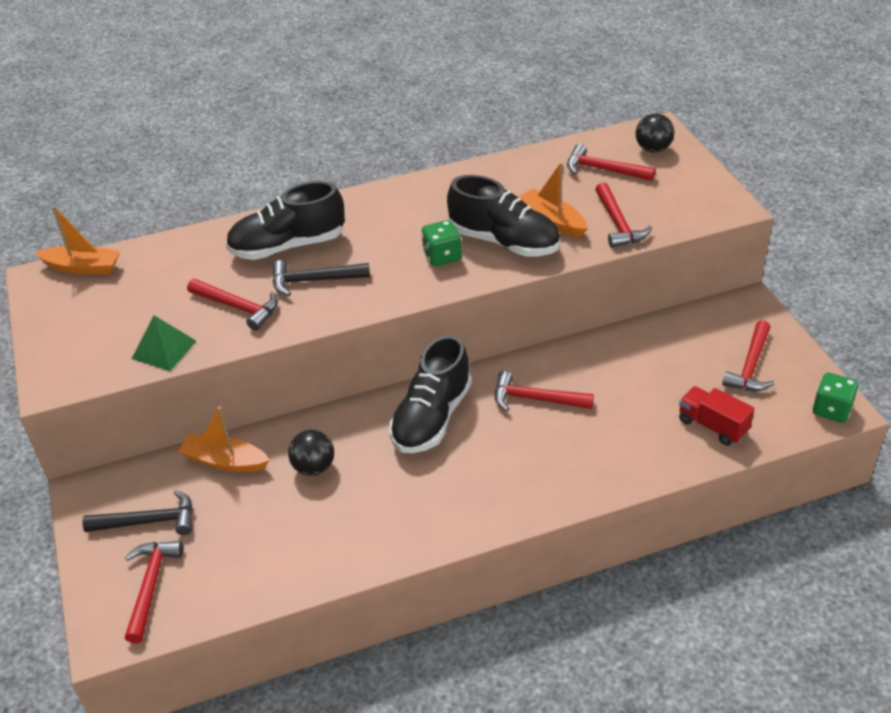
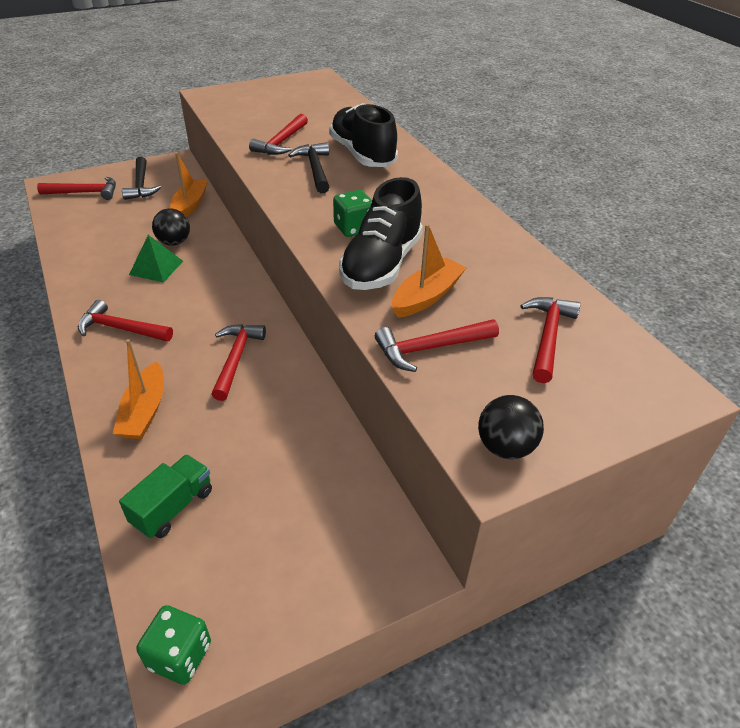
camera: 80 degrees right, 0 degrees up
(83, 267) = (330, 87): orange boat -> orange boat (144, 411)
(164, 349) = (235, 122): green pyramid -> green pyramid (156, 267)
(432, 418) = (220, 296): black shoe -> none
(653, 149) = (620, 385): black ball -> black ball (505, 447)
(712, 426) = (173, 507): red truck -> green truck
(750, 366) = (277, 557): red hammer -> red hammer (121, 329)

